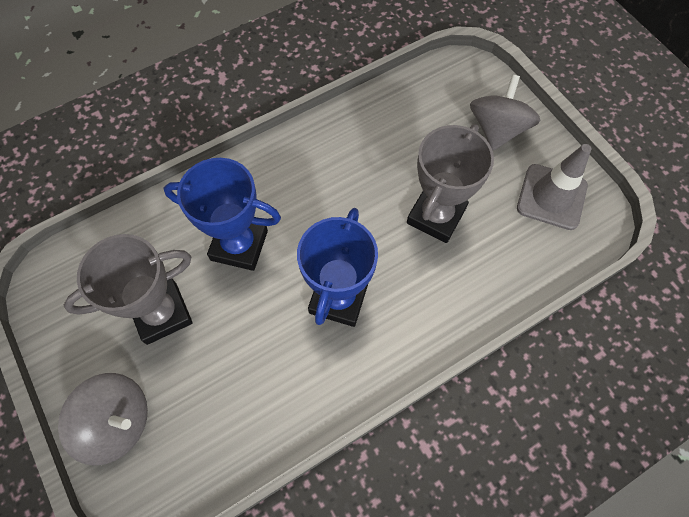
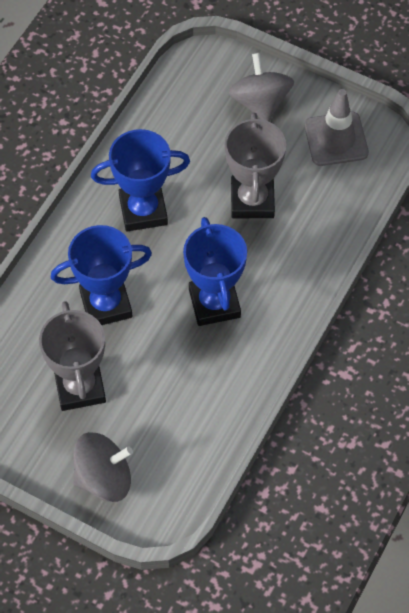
camera: 30 degrees left, 5 degrees down
(162, 313) = (79, 387): grey trophy -> grey trophy turned 45 degrees counterclockwise
(329, 175) = (143, 211): none -> blue trophy

